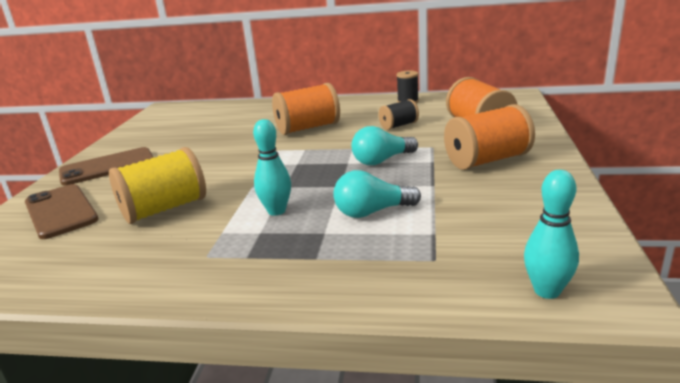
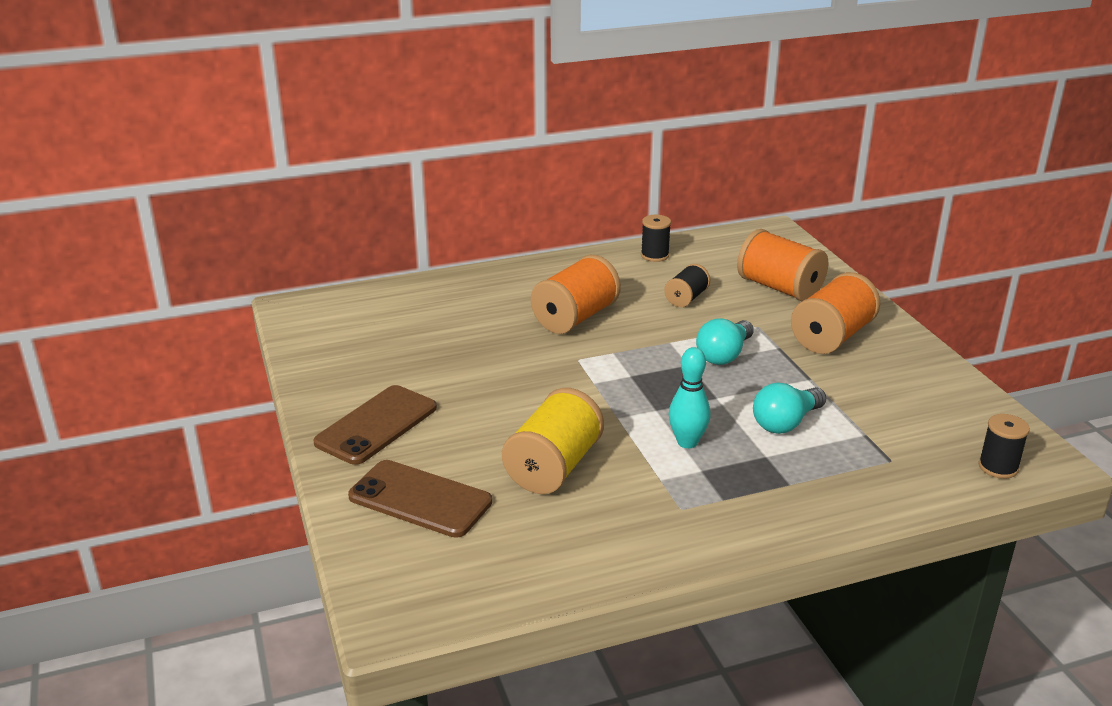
camera: 30 degrees left, 5 degrees up
(547, 291) = (998, 467): turquoise bowling pin -> black spool

